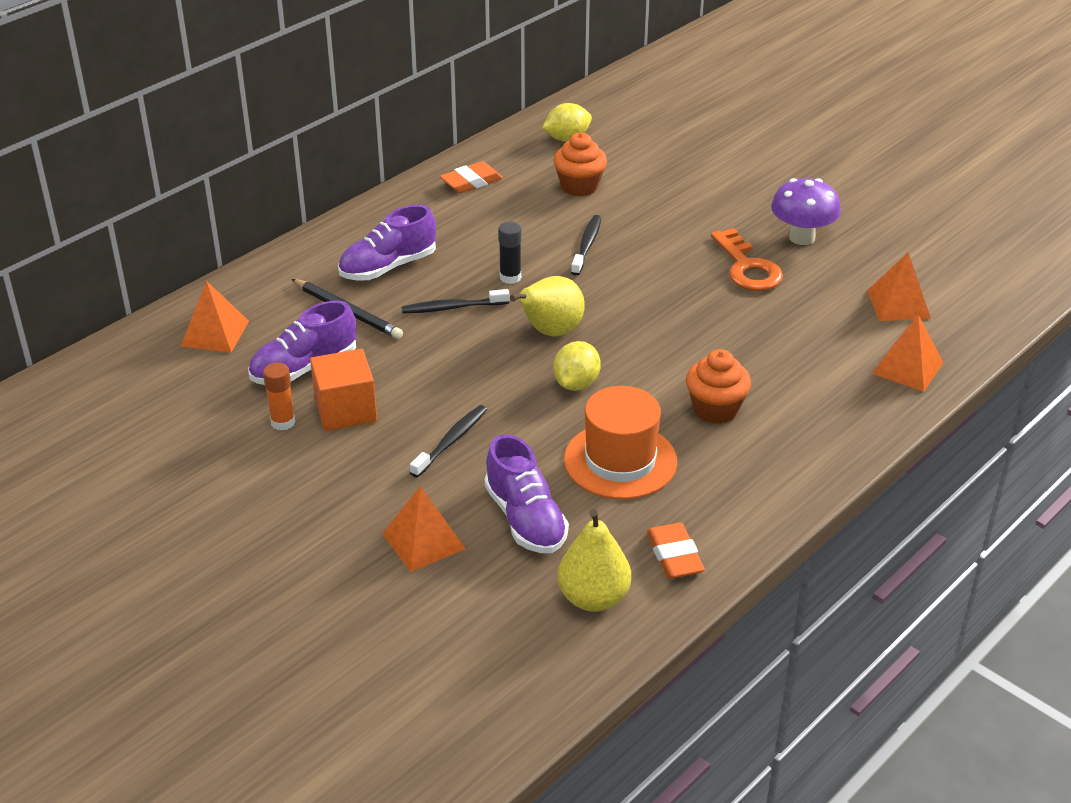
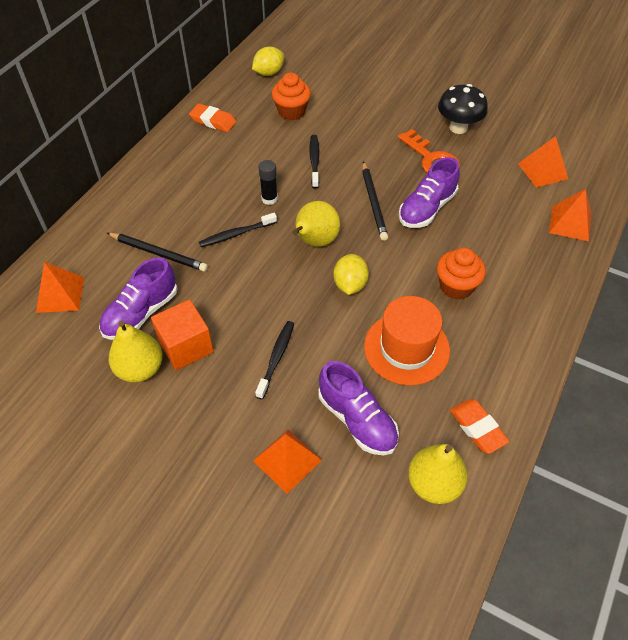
camera: 15 degrees left, 15 degrees up
(283, 422) = (140, 369): orange glue stick -> yellow pear
(388, 267) = (176, 207): purple shoe -> purple shoe (427, 208)
(471, 182) = (213, 121): orange eraser -> orange eraser turned 75 degrees clockwise
(645, 302) = (373, 202): none -> black pencil
(802, 237) = (458, 127): purple mushroom -> black mushroom

